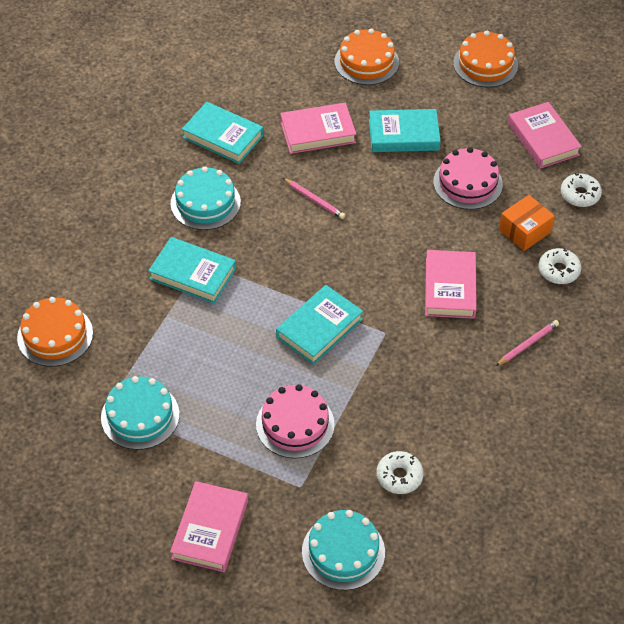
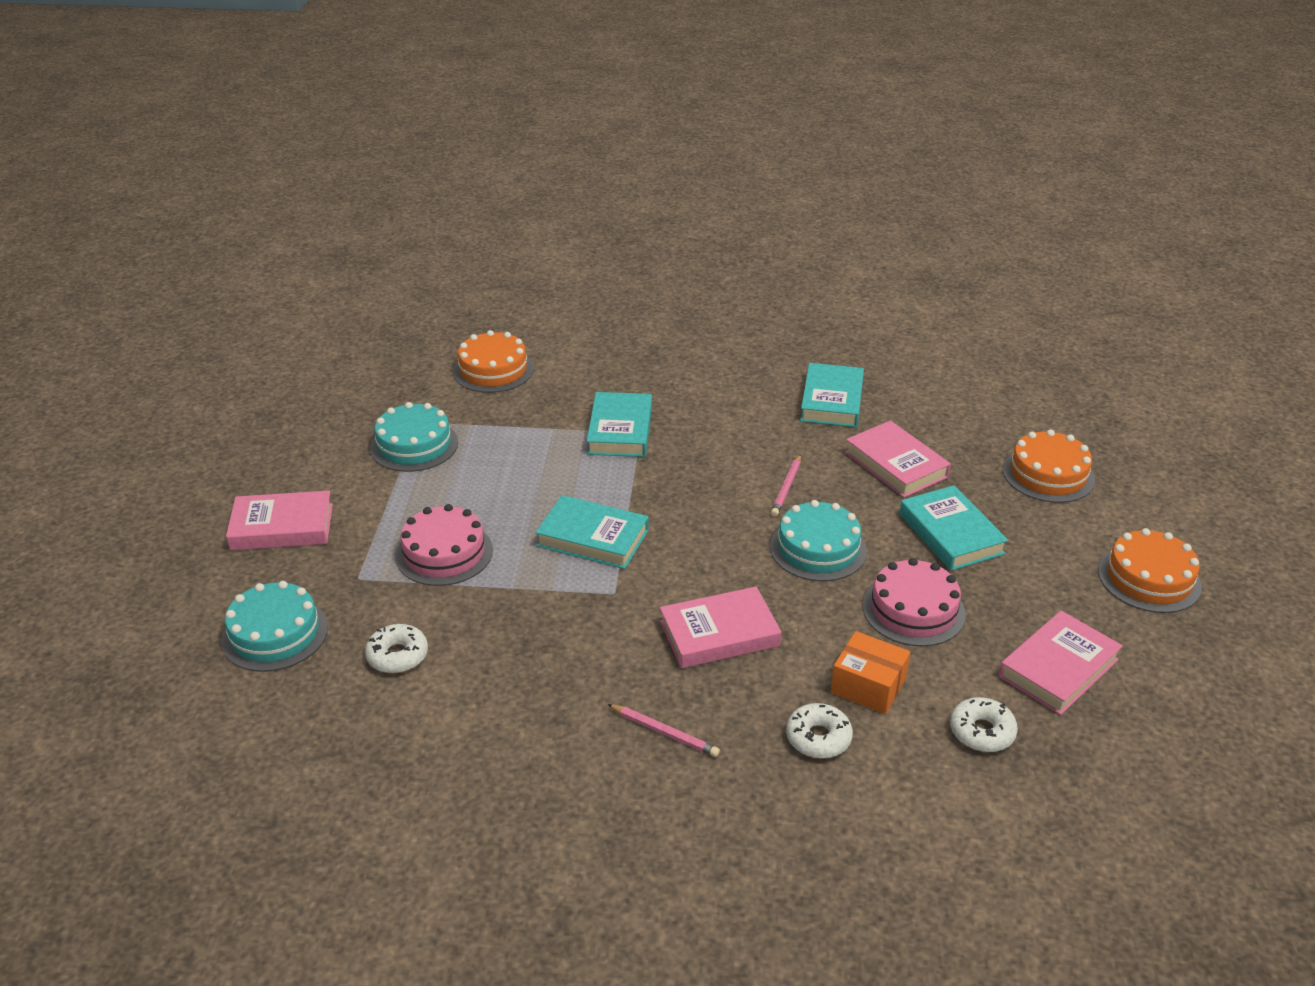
camera: 70 degrees right, 15 degrees down
(205, 203) = (726, 413): turquoise cake -> turquoise cake (818, 549)

